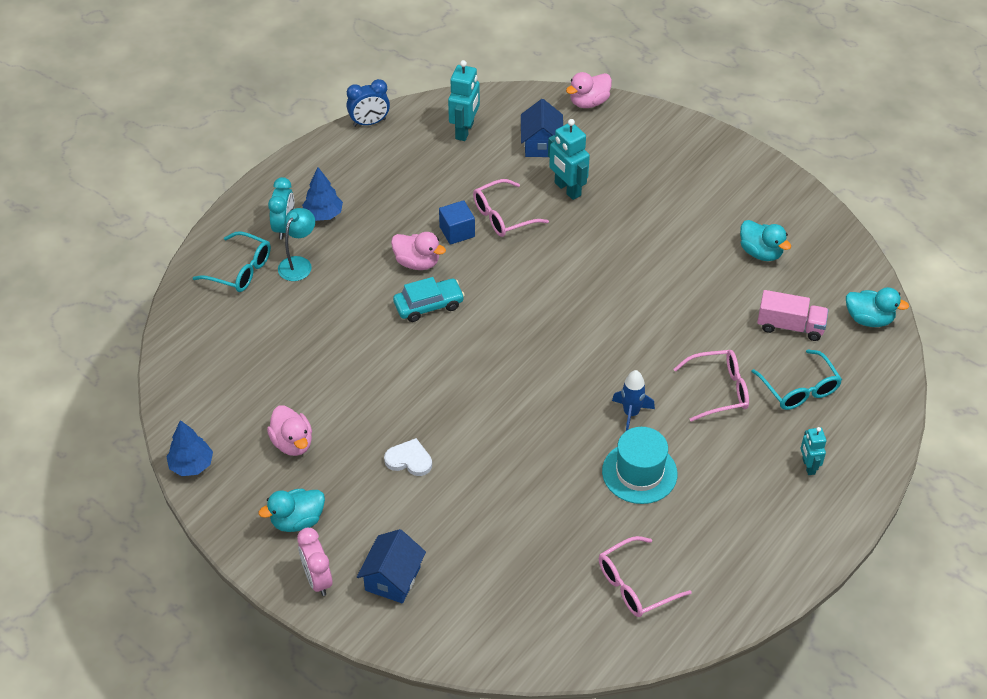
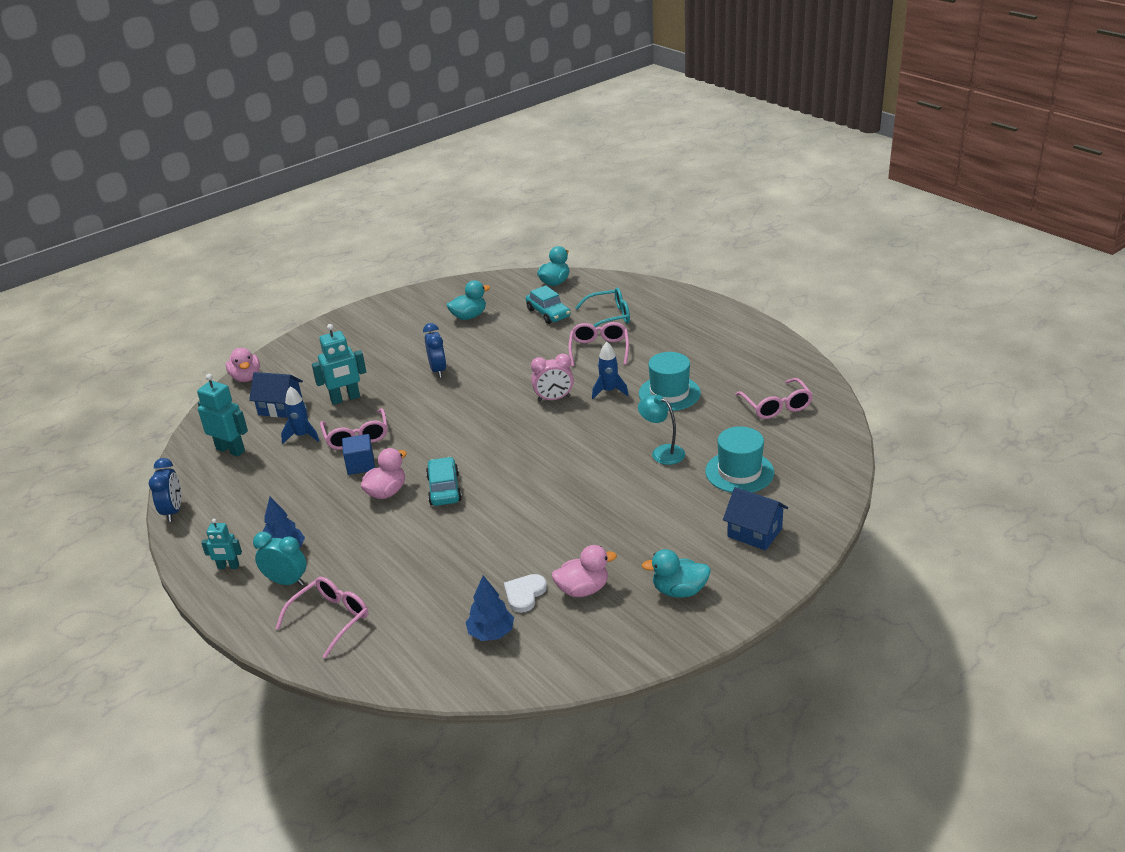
camera: 75 degrees left, 15 degrees down
(191, 465) = (590, 668): blue tree -> blue tree (491, 633)
(241, 270) = (331, 619): turquoise glasses -> pink glasses
(297, 521) = (679, 591): turquoise duck -> turquoise duck turned 105 degrees clockwise
(298, 264) = (345, 573): turquoise lamp -> turquoise lamp (662, 452)
(317, 579) = (749, 580): pink clock -> pink clock (554, 399)
(409, 460) = (624, 514): white heart -> white heart (524, 594)
(496, 175) = (302, 436): none -> blue rocket
(496, 556) = (739, 472): none -> turquoise hat
(638, 251) = (438, 370): none -> blue clock
(790, 326) = (548, 313): pink truck -> turquoise car
(808, 466) = (681, 322): turquoise robot -> turquoise robot (228, 566)

